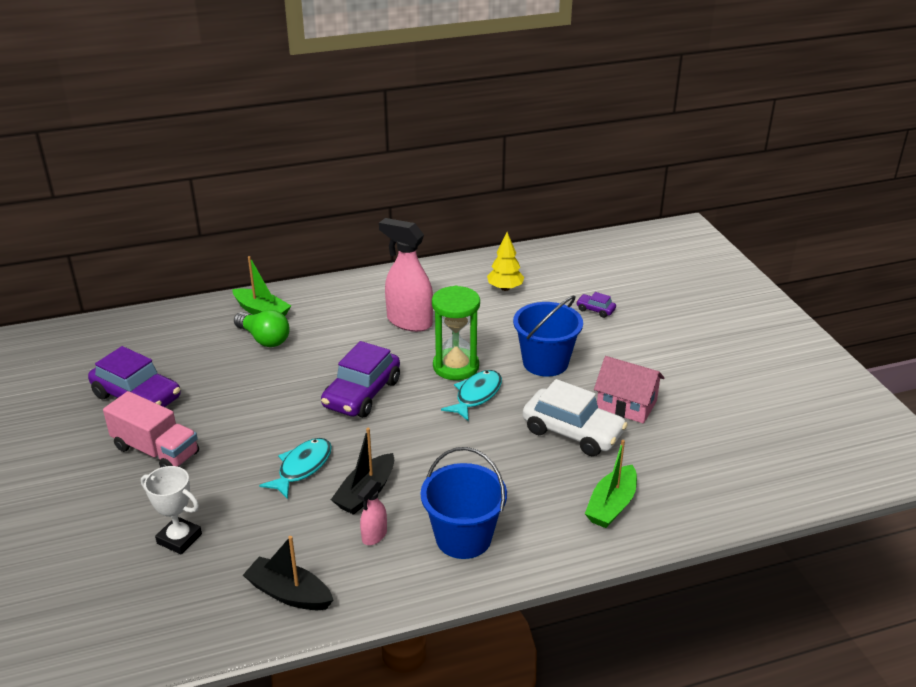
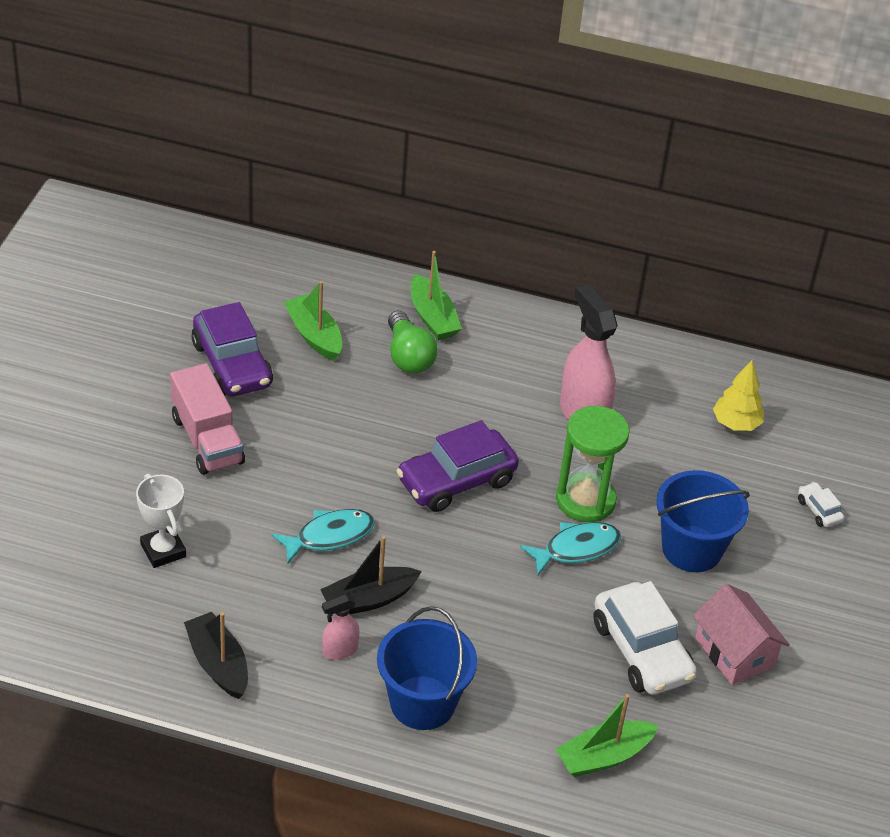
camera: 30 degrees right, 10 degrees up
(186, 355) = (314, 335): none -> green boat
(595, 310) = (819, 510): purple car -> white car

